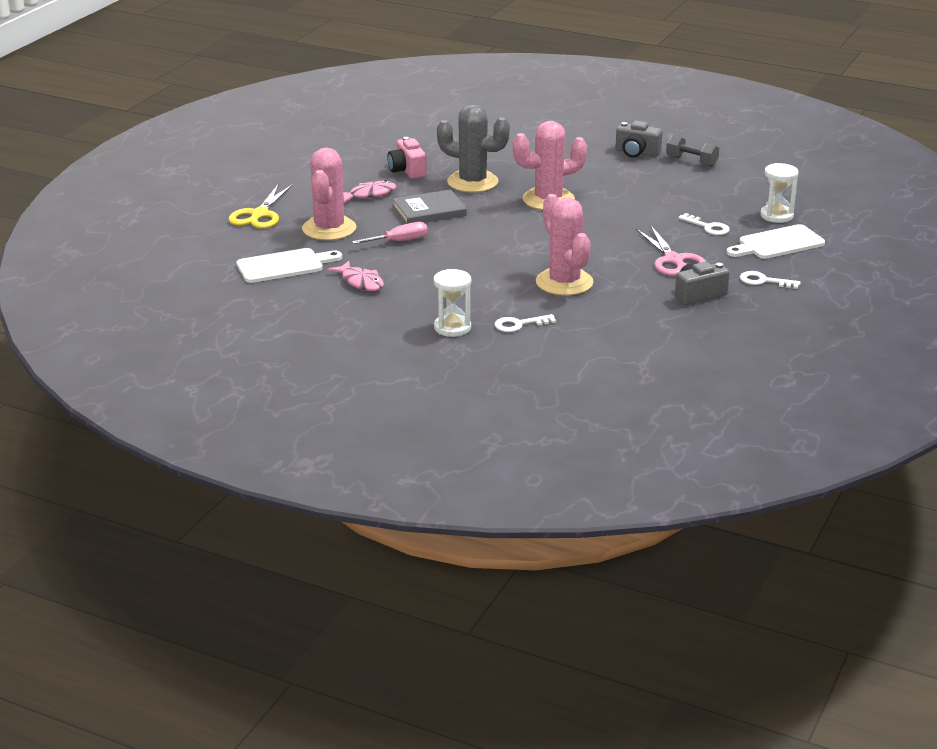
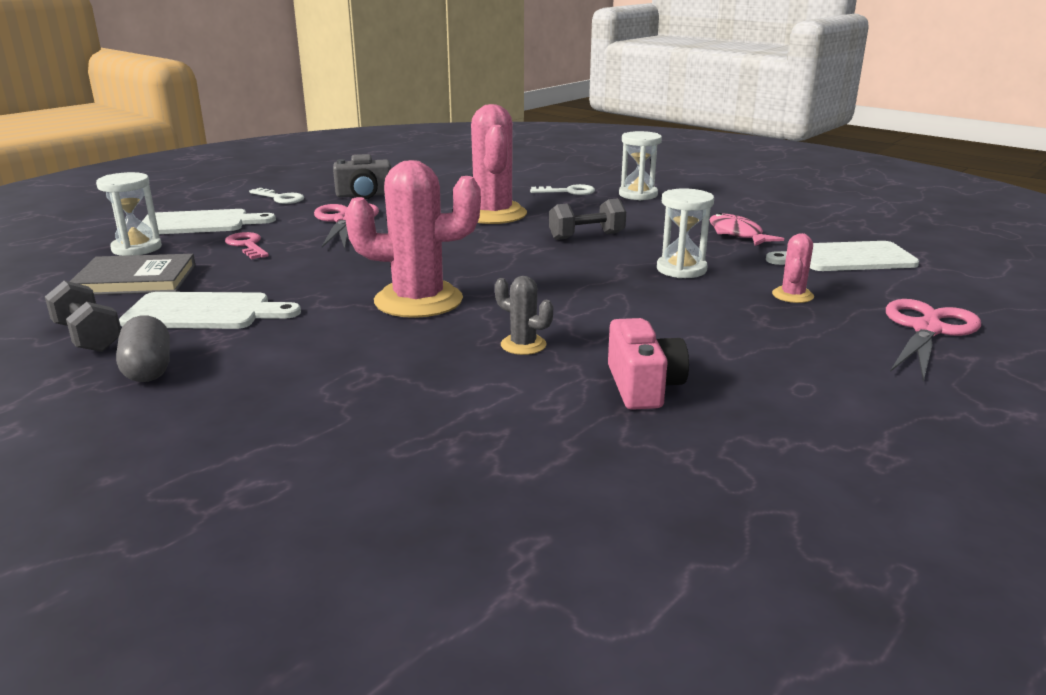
camera: 165 degrees left, 5 degrees down
(259, 214) = (927, 330): yellow scissors -> pink scissors
(329, 229) = (792, 295): pink cactus -> pink cactus, size x0.46
(369, 194) = (727, 343): pink fish -> none
(399, 241) = (681, 269): pink screwdriver -> white hourglass
(429, 211) = (624, 304): grey book -> grey book (136, 280)
(472, 182) = (523, 345): grey cactus -> grey cactus, size x0.46
(475, 265) = (586, 236): none -> grey dumbbell
(636, 152) = (148, 369): grey camera -> grey capsule
(656, 180) = (204, 312): none -> white cutting board
(708, 227) = (247, 245): white key -> pink key

